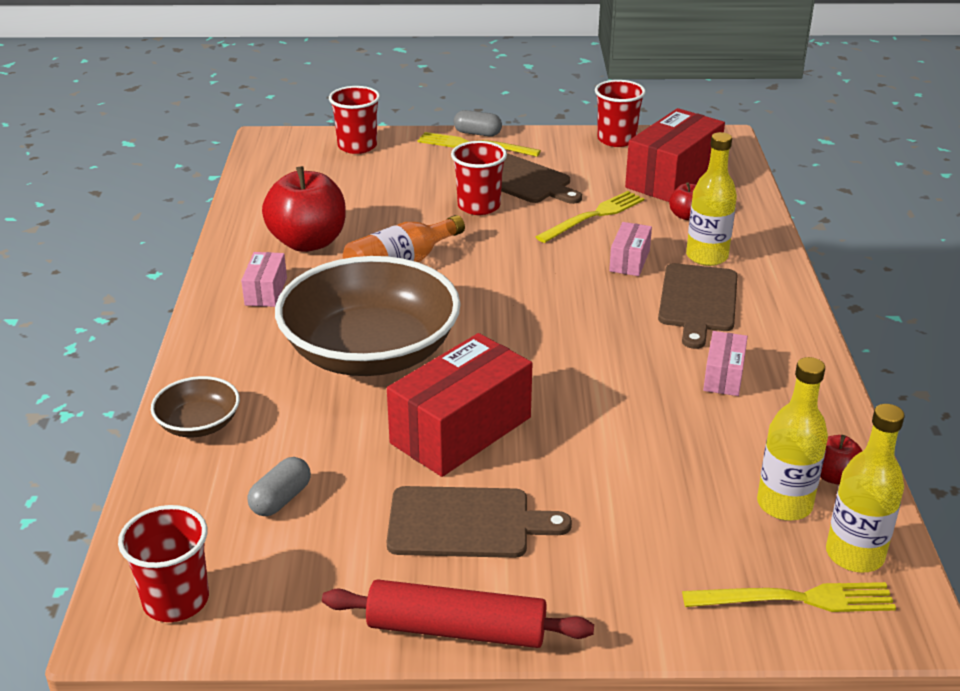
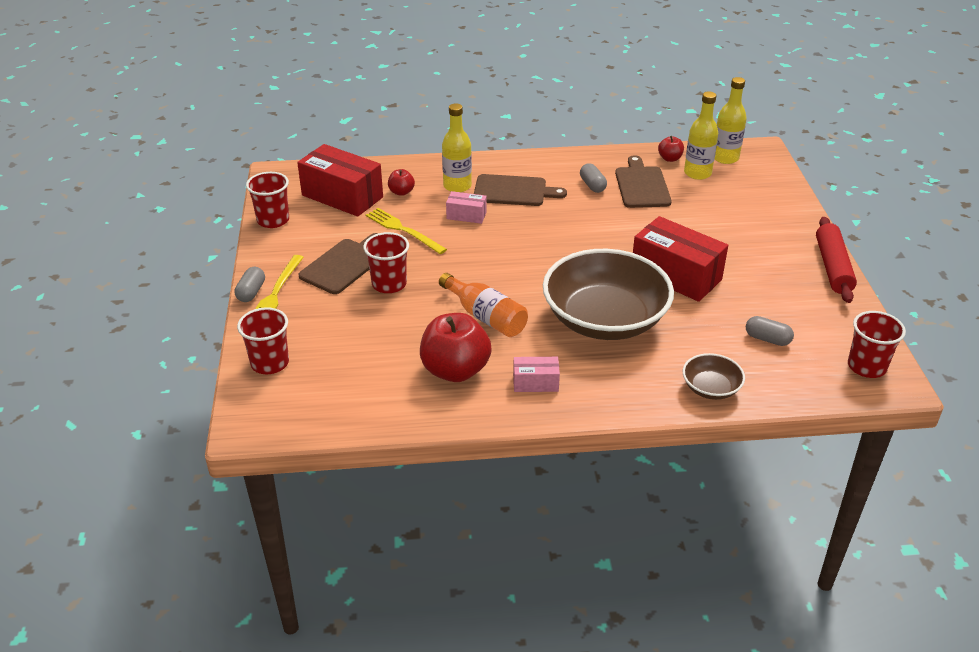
camera: 95 degrees left, 5 degrees up
(466, 523) = (755, 269): brown cutting board -> brown cutting board (641, 185)
(723, 376) = (592, 185): pink box -> grey capsule
(794, 599) = (762, 174): yellow fork -> none

